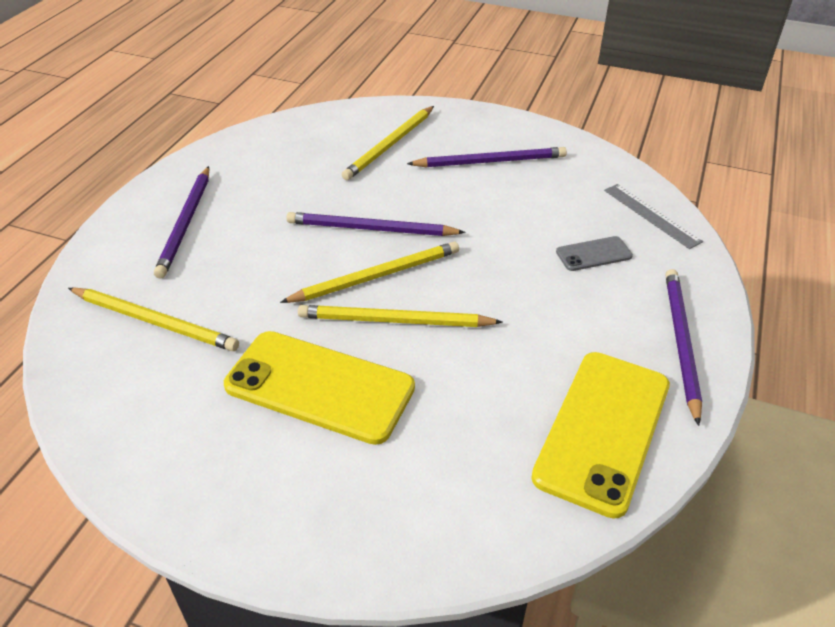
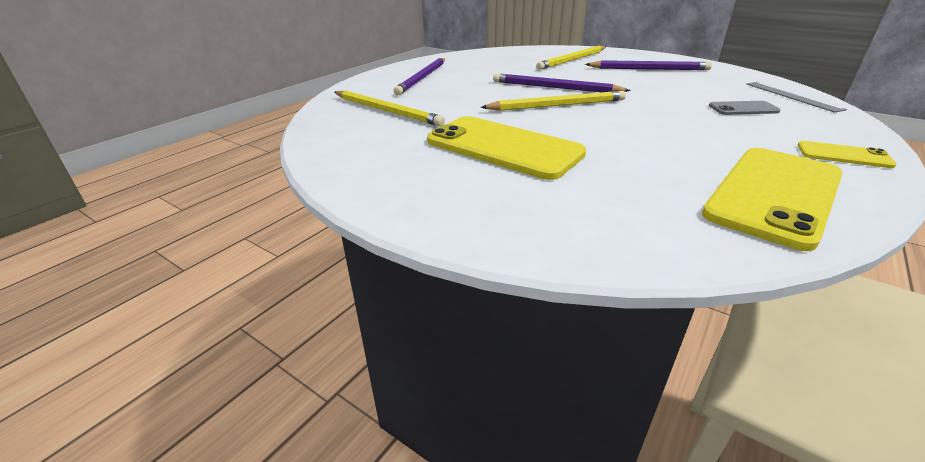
camera: 15 degrees right, 10 degrees down
(394, 321) = (570, 124): yellow pencil -> none
(681, 342) = (843, 155): purple pencil -> yellow phone

